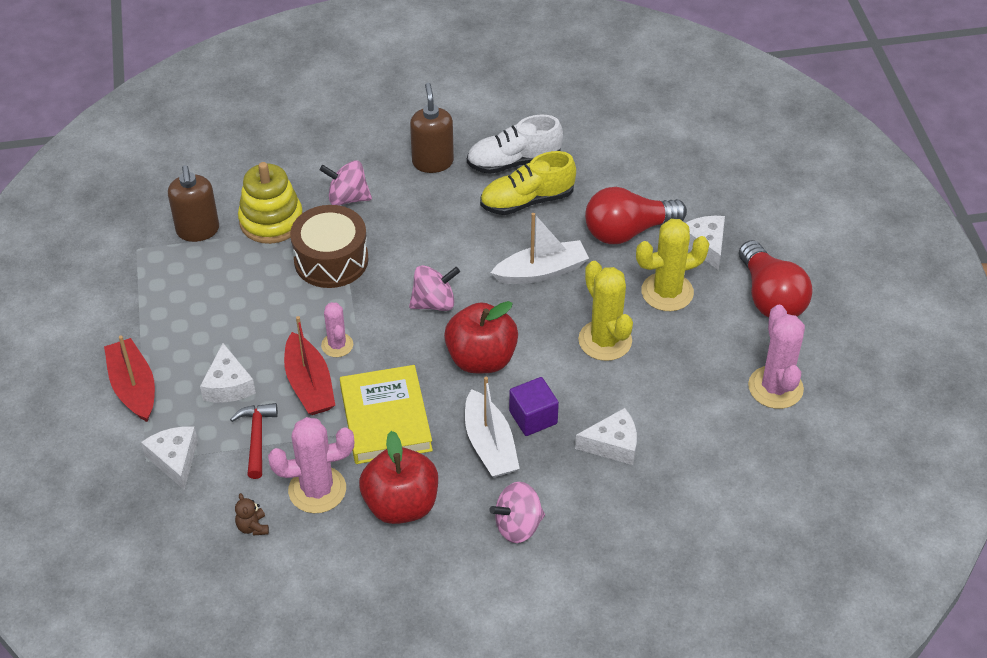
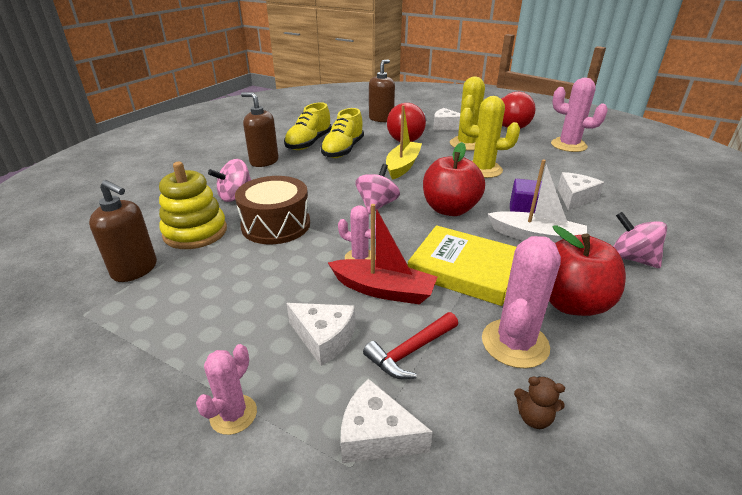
camera: 50 degrees left, 15 degrees down
(133, 387) = (233, 414): red boat -> pink cactus
(256, 437) = (410, 352): red hammer -> red hammer turned 75 degrees counterclockwise
(513, 162) = (309, 143): white shoe -> yellow shoe
(518, 526) = (631, 258): pink spinning top -> pink spinning top turned 120 degrees clockwise
(541, 271) = (402, 166): white boat -> yellow boat
(659, 173) = (381, 119): none -> brown soap dispenser

